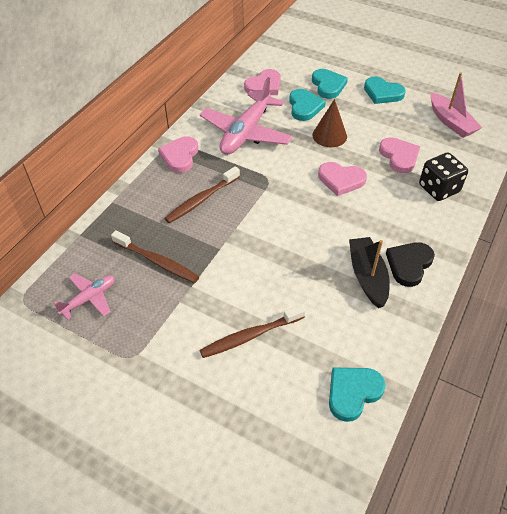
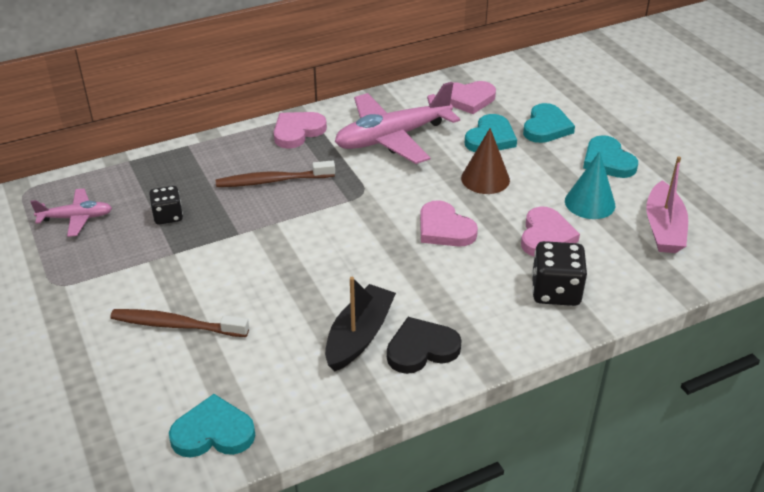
camera: 35 degrees right, 10 degrees down
(157, 261) = (168, 216): brown toothbrush -> black dice
(400, 124) = (590, 203): none -> turquoise cone

